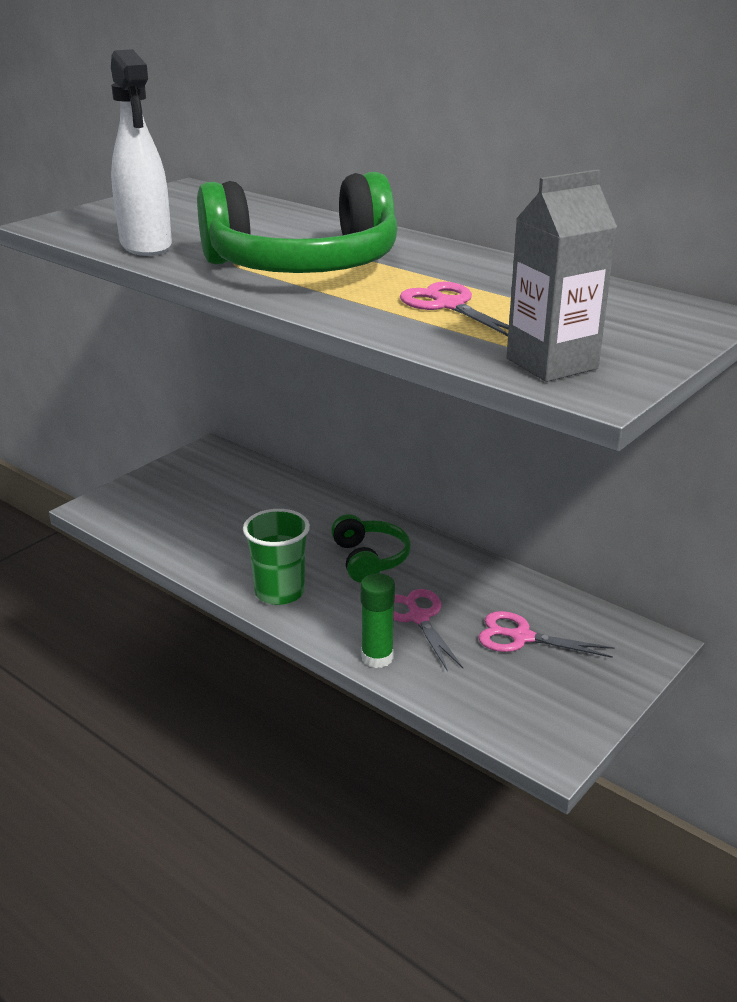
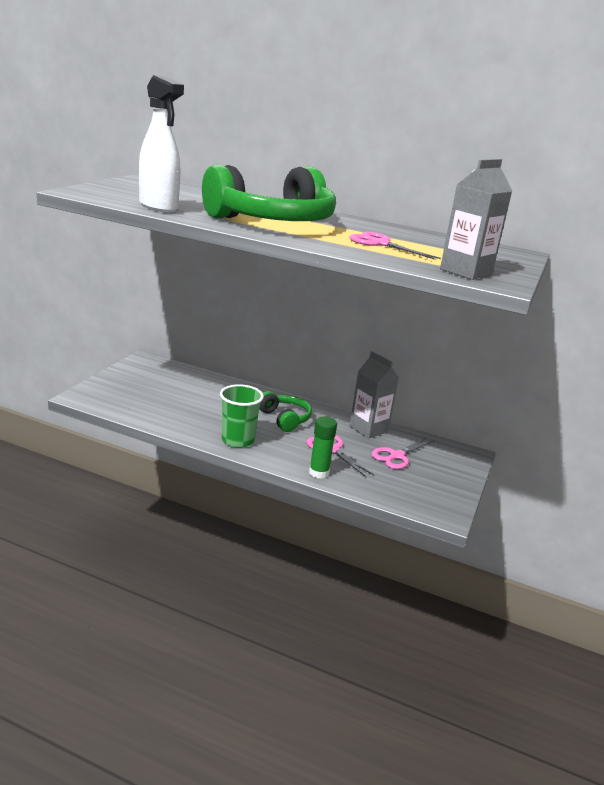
camera: 20 degrees left, 5 degrees down
(497, 585) = (368, 429): none -> grey carton
(521, 637) = (397, 456): pink scissors -> pink scissors turned 45 degrees counterclockwise

